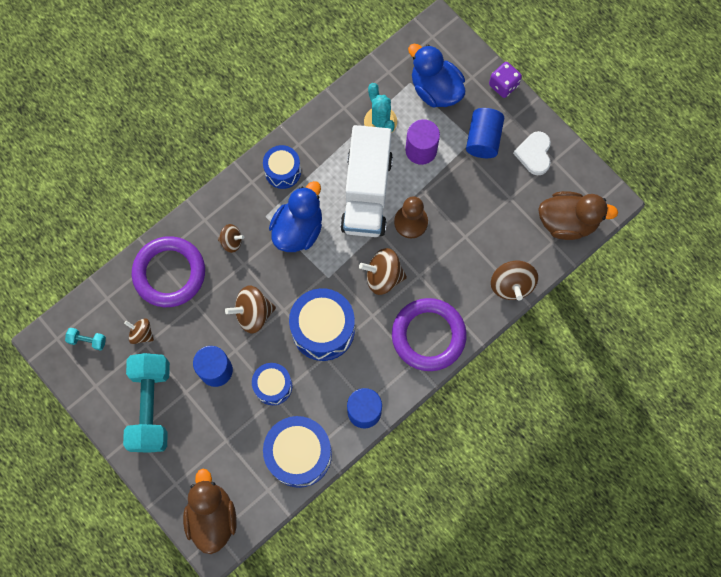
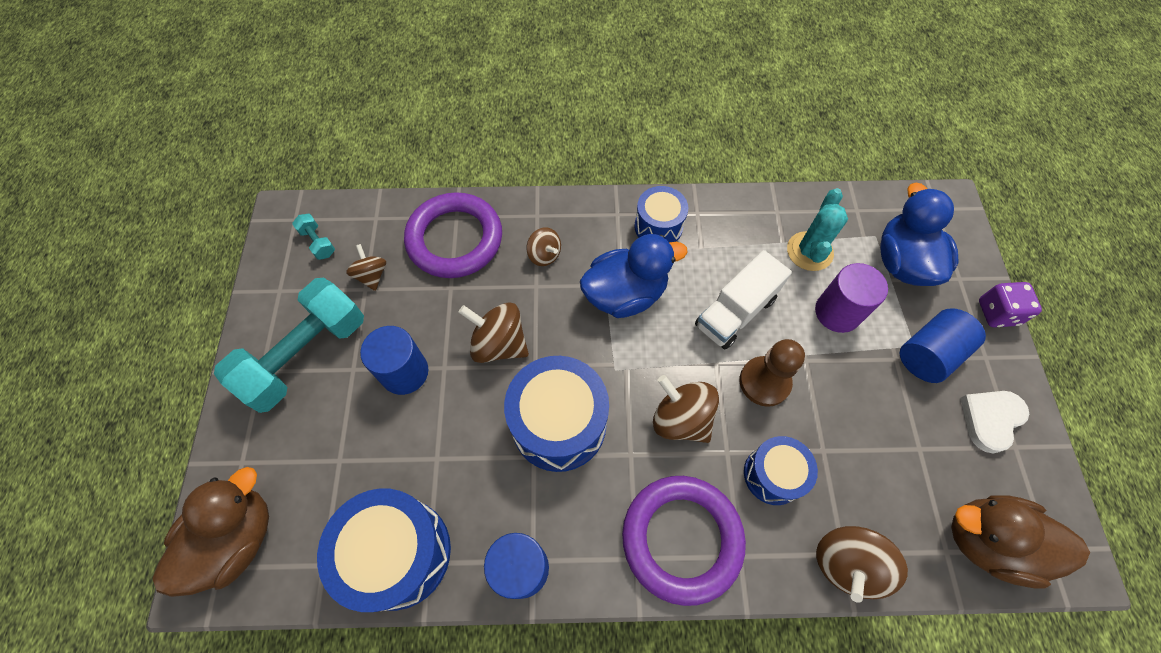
camera: 40 degrees right, 10 degrees down
(273, 386) = (446, 442): blue drum -> blue drum (773, 475)
(366, 193) = (735, 312): white truck -> white truck, size x0.65
(567, 222) = (987, 541): brown duck -> brown duck turned 150 degrees clockwise

